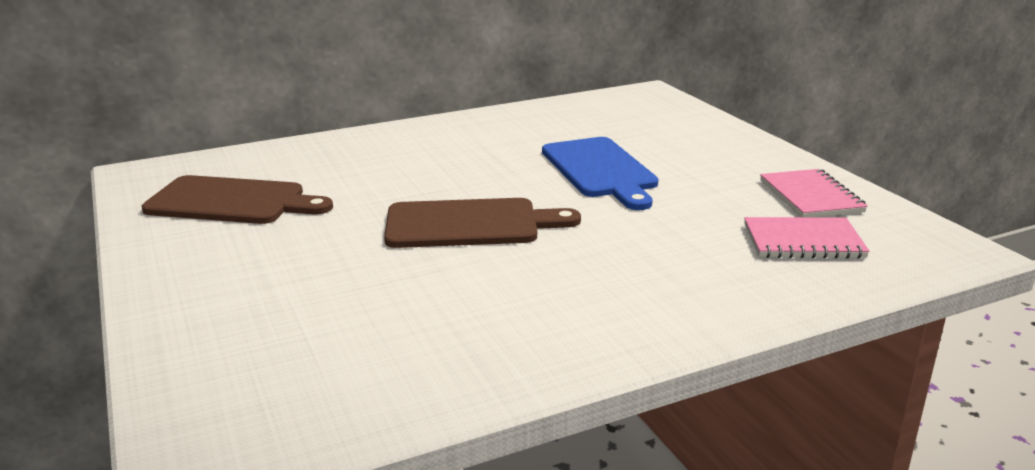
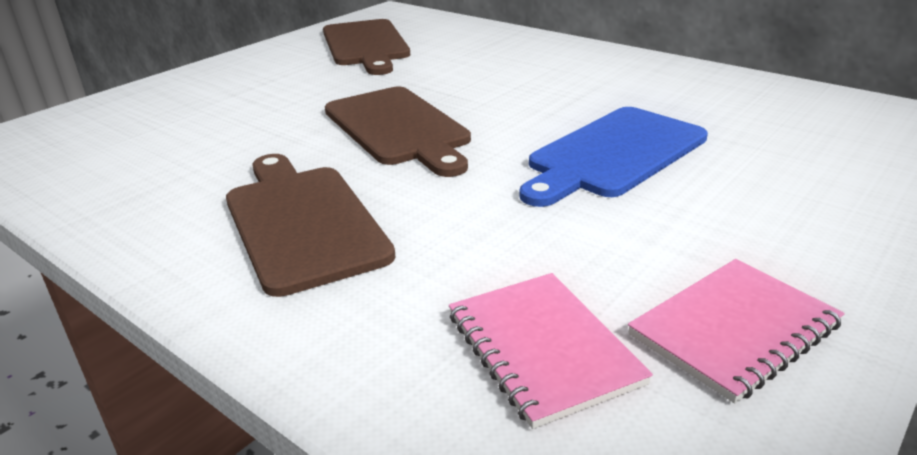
camera: 65 degrees right, 5 degrees up
(601, 286) = (302, 222): none -> brown cutting board

